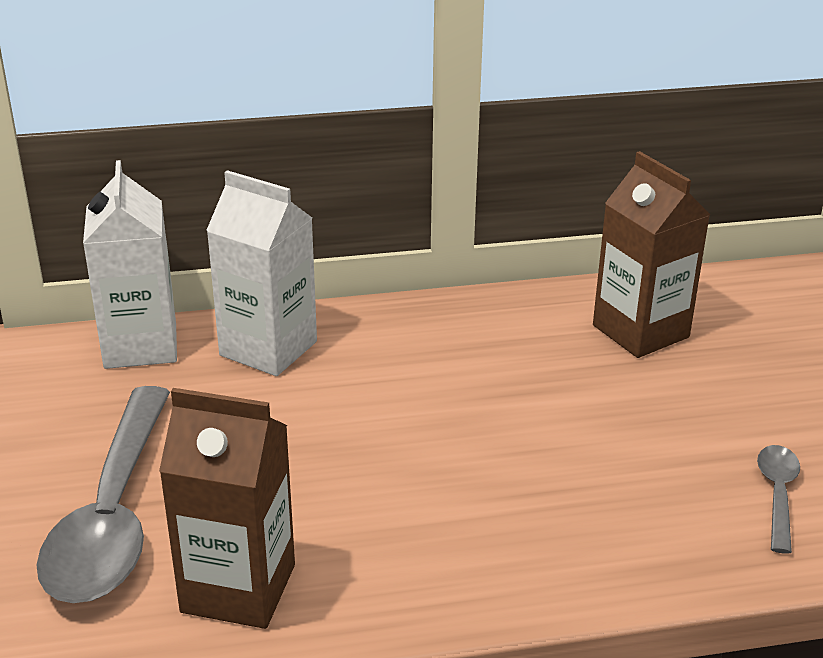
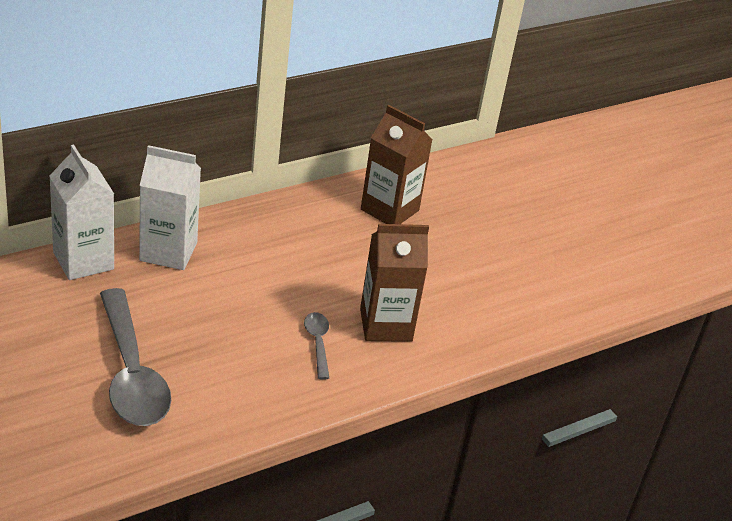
camera: 25 degrees left, 5 degrees up
(238, 588) = (228, 402): brown carton -> brown carton (386, 325)
(777, 495) = (494, 302): grey spoon -> grey spoon (318, 343)

